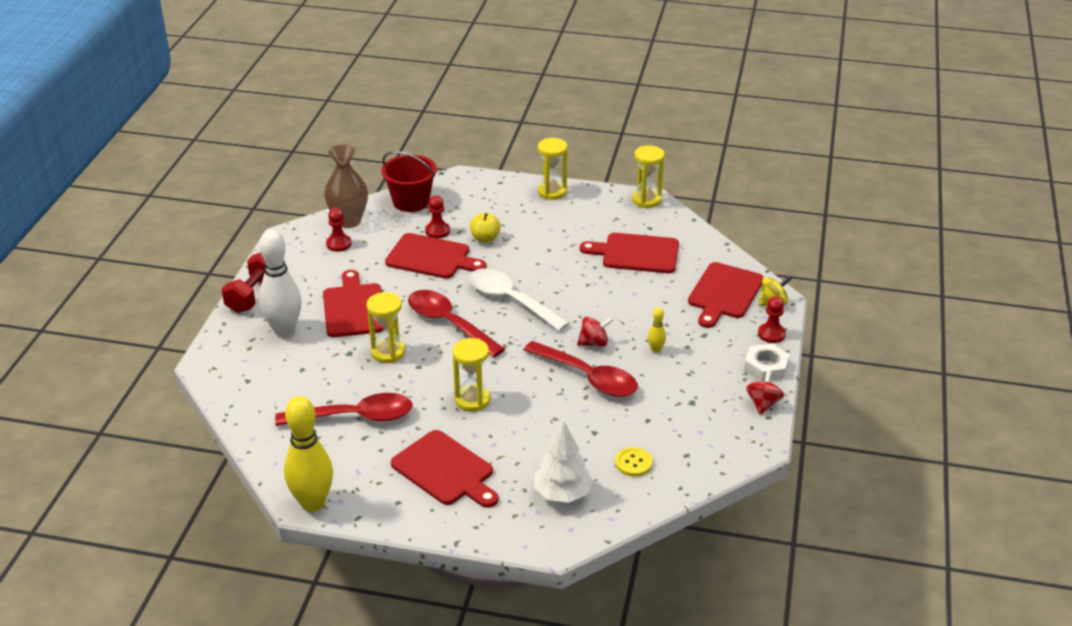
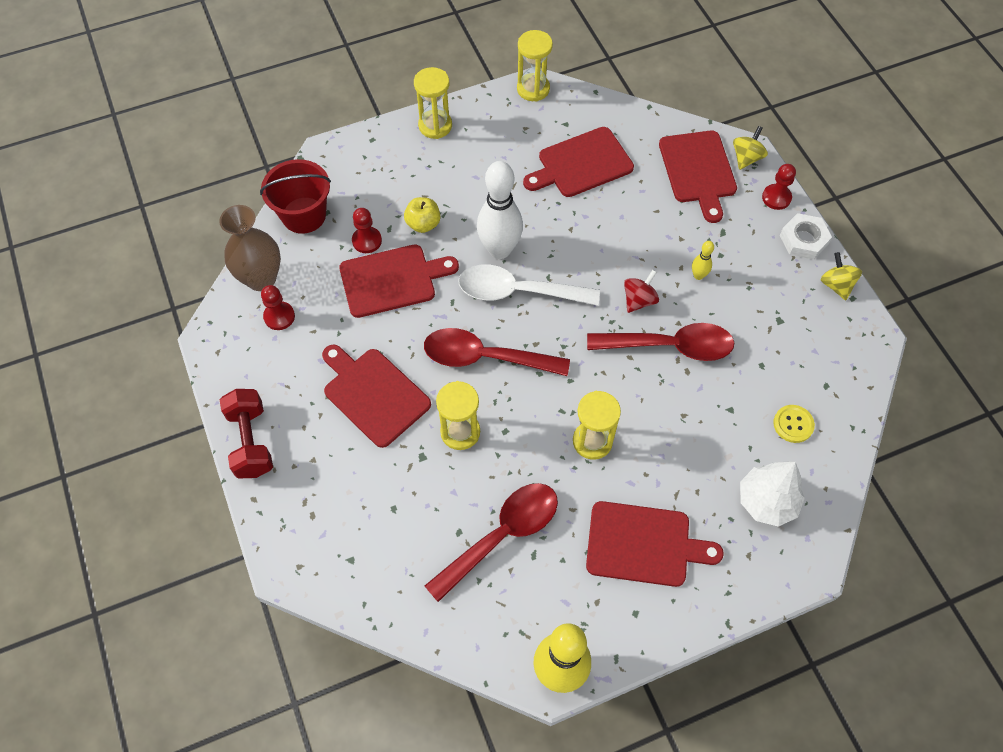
camera: 35 degrees left, 25 degrees up
(284, 330) = (328, 469): white bowling pin -> white bowling pin (499, 250)
(763, 403) = (836, 285): red spinning top -> yellow spinning top

